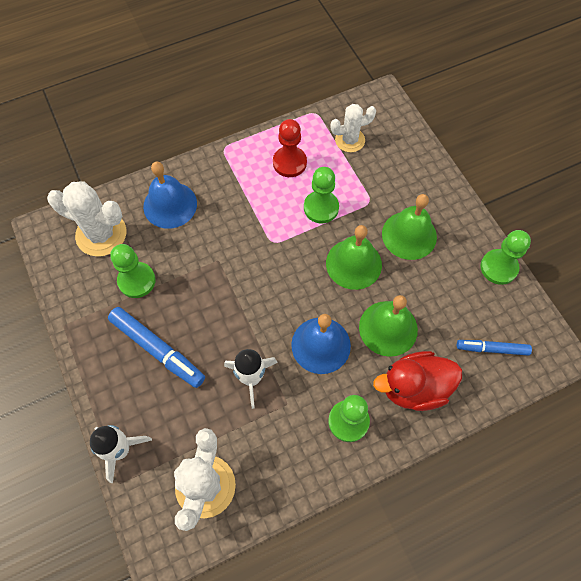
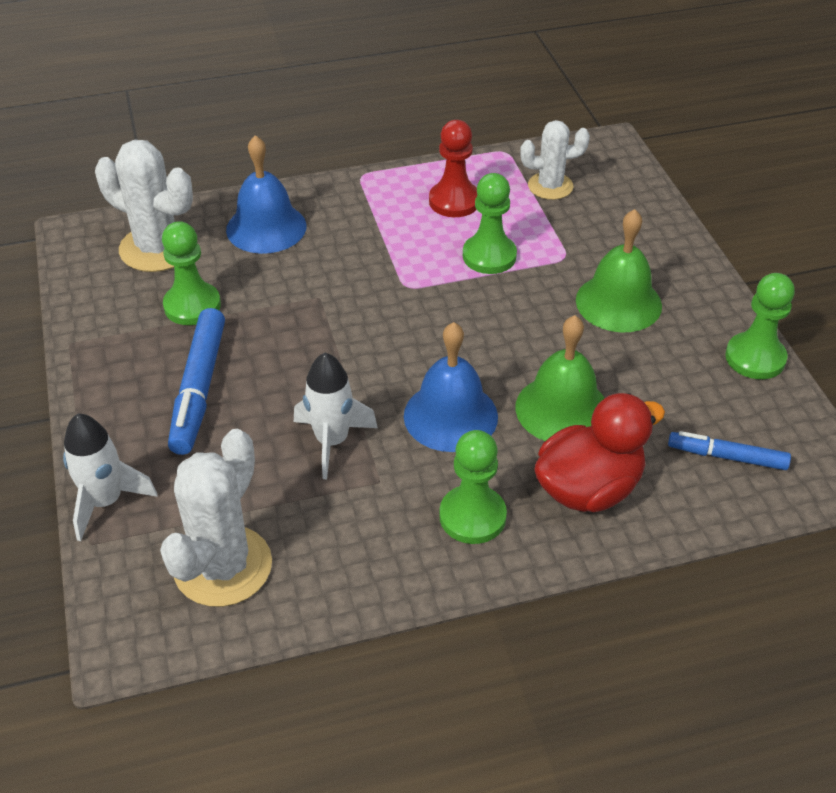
camera: 10 degrees right, 20 degrees down
(157, 350) = (199, 389): blue marker -> blue marker turned 45 degrees clockwise
(353, 264) = (524, 326): green bell -> none
(414, 387) = (588, 488): red duck -> red duck turned 150 degrees clockwise

